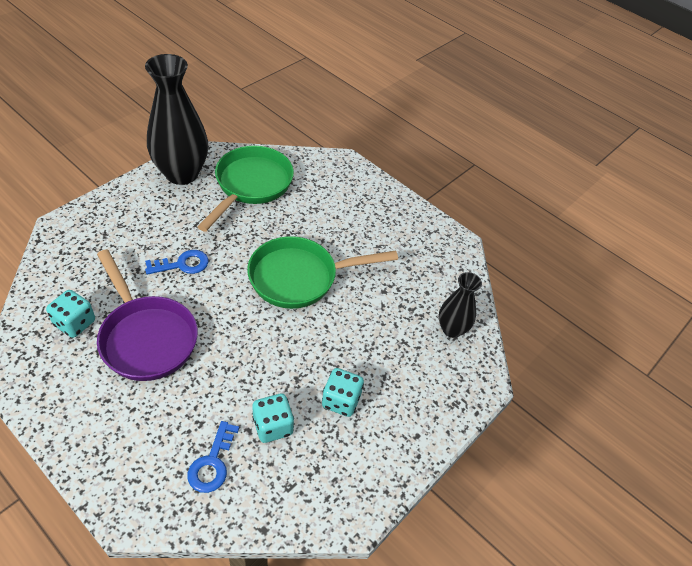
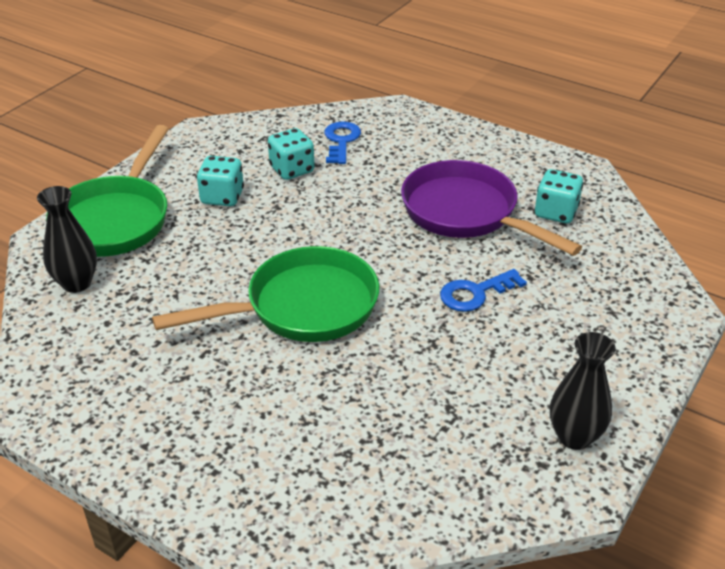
camera: 175 degrees right, 10 degrees down
(182, 174) = (574, 437): black vase -> black vase, size x0.54
(251, 185) = (438, 441): green pan -> green pan (115, 219)

